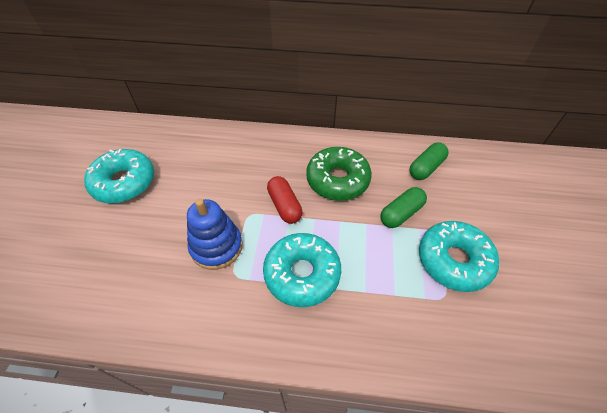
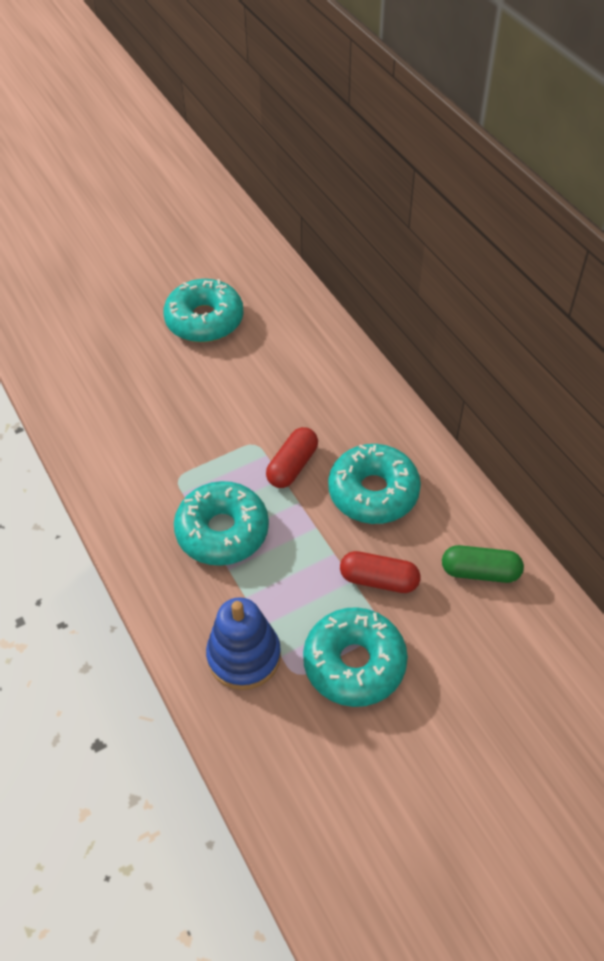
camera: 55 degrees right, 0 degrees up
(216, 246) = (196, 443): blue stacking toy -> blue stacking toy (244, 656)
(337, 180) = (373, 492): green donut -> turquoise donut
(401, 213) = (379, 580): green capsule -> red capsule

